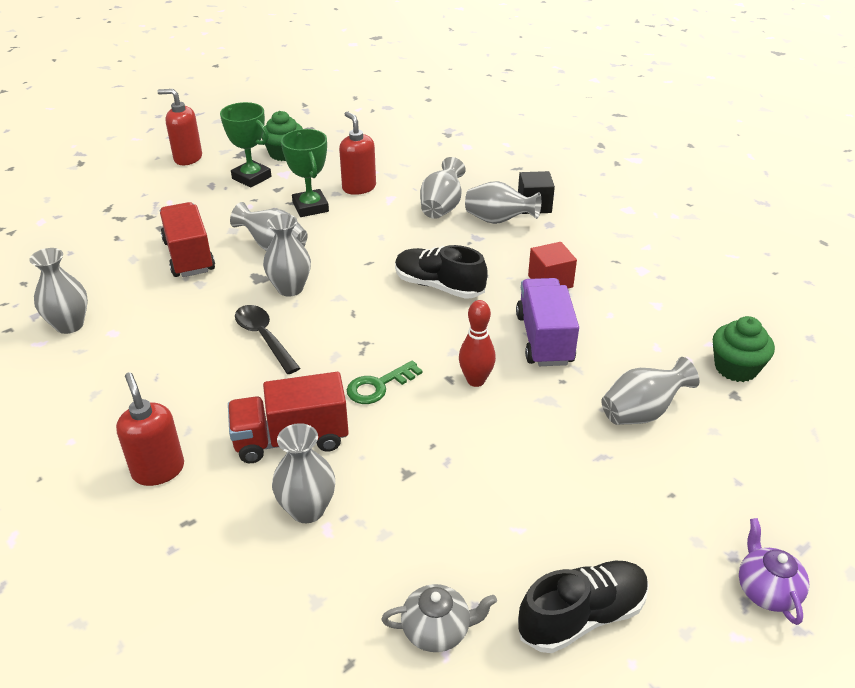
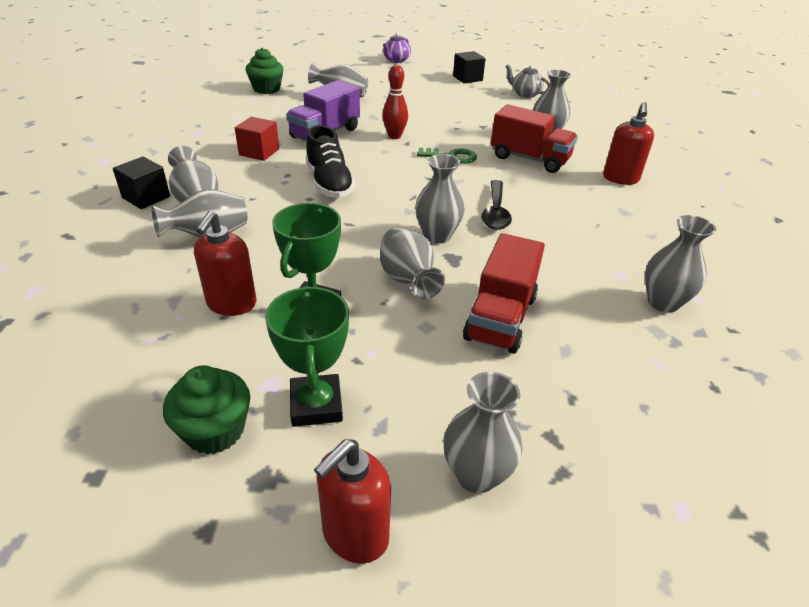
camera: 140 degrees left, 0 degrees up
(150, 191) = (476, 475): none -> grey vase
(188, 158) = (355, 534): red soap dispenser -> red soap dispenser turned 75 degrees clockwise
(582, 616) = (467, 78): black shoe -> black cube

